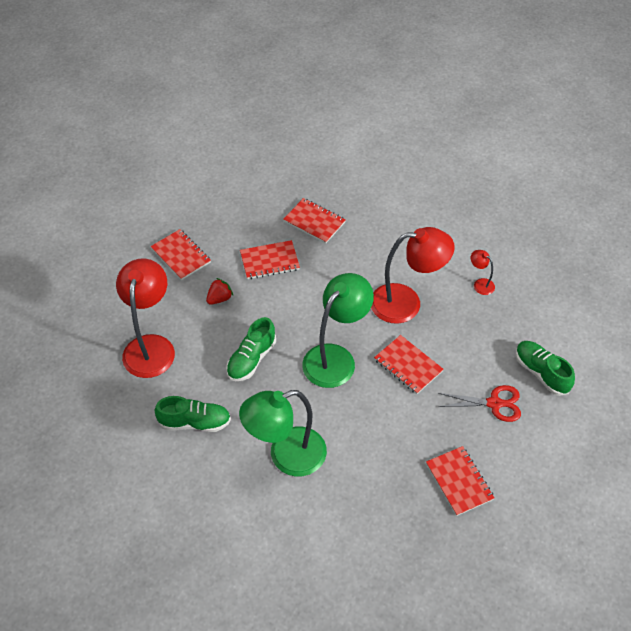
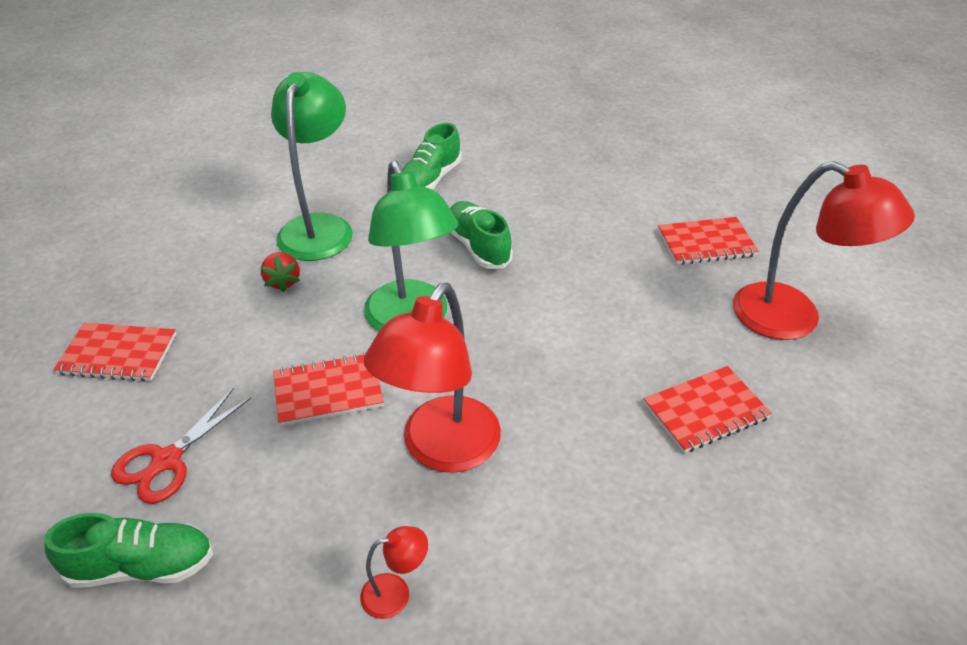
camera: 120 degrees right, 10 degrees down
(151, 346) = (564, 180): red lamp -> red lamp (793, 319)
(219, 298) = (601, 253): red strawberry -> red strawberry (283, 282)
(269, 261) = (643, 323): red notebook -> none

